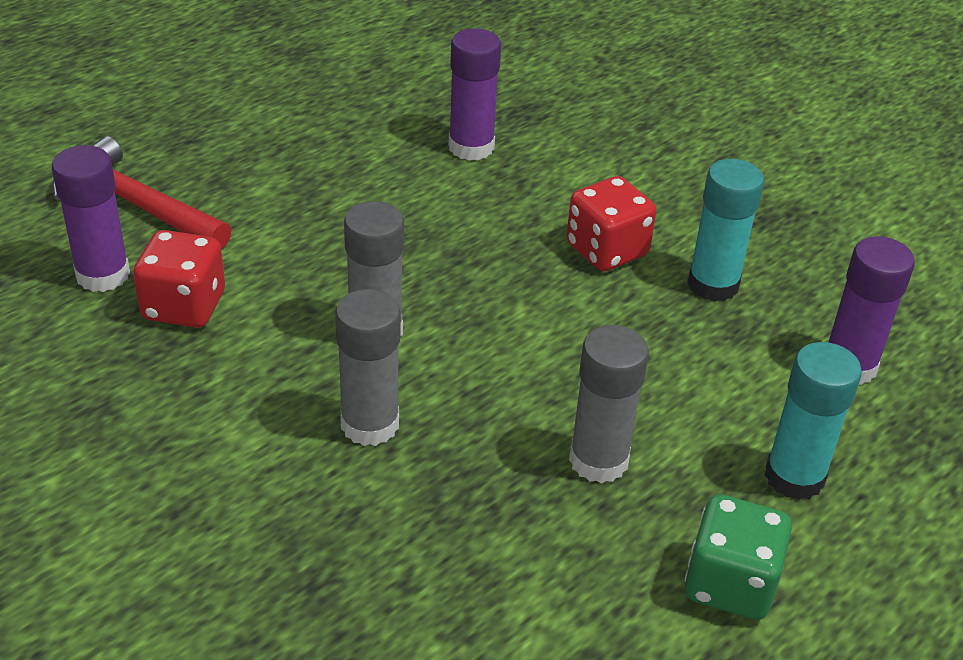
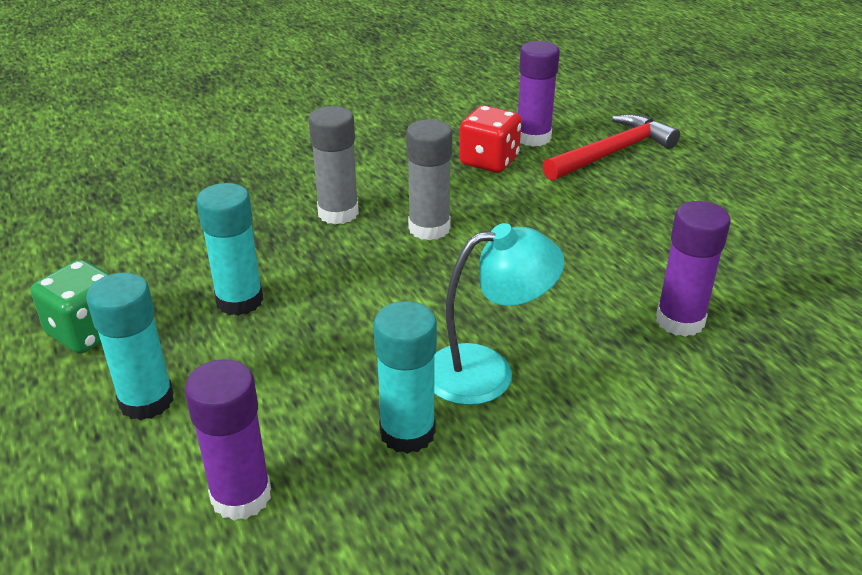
camera: 110 degrees right, 5 degrees down
(598, 460) = (239, 301): grey glue stick -> turquoise glue stick
(606, 250) = (487, 371): red dice -> turquoise lamp

